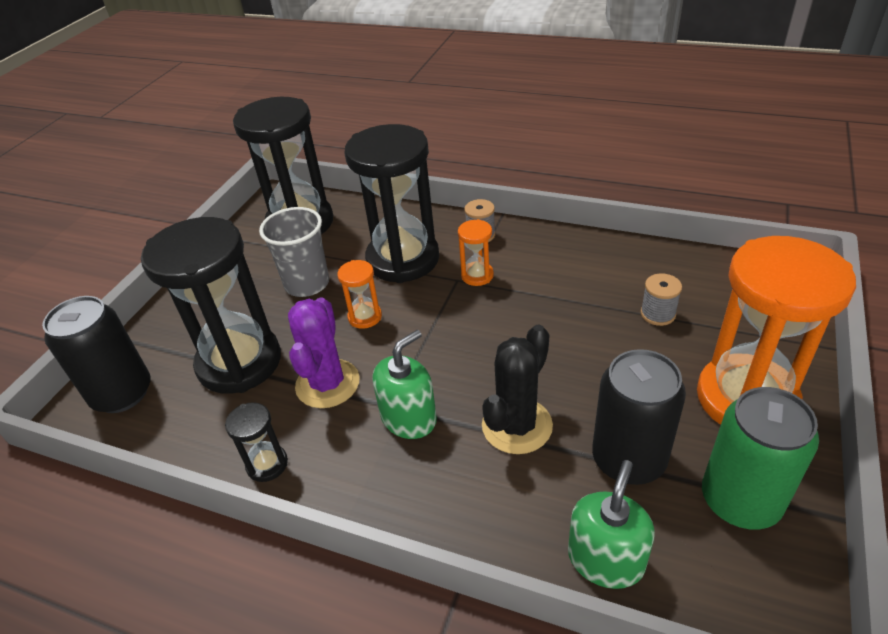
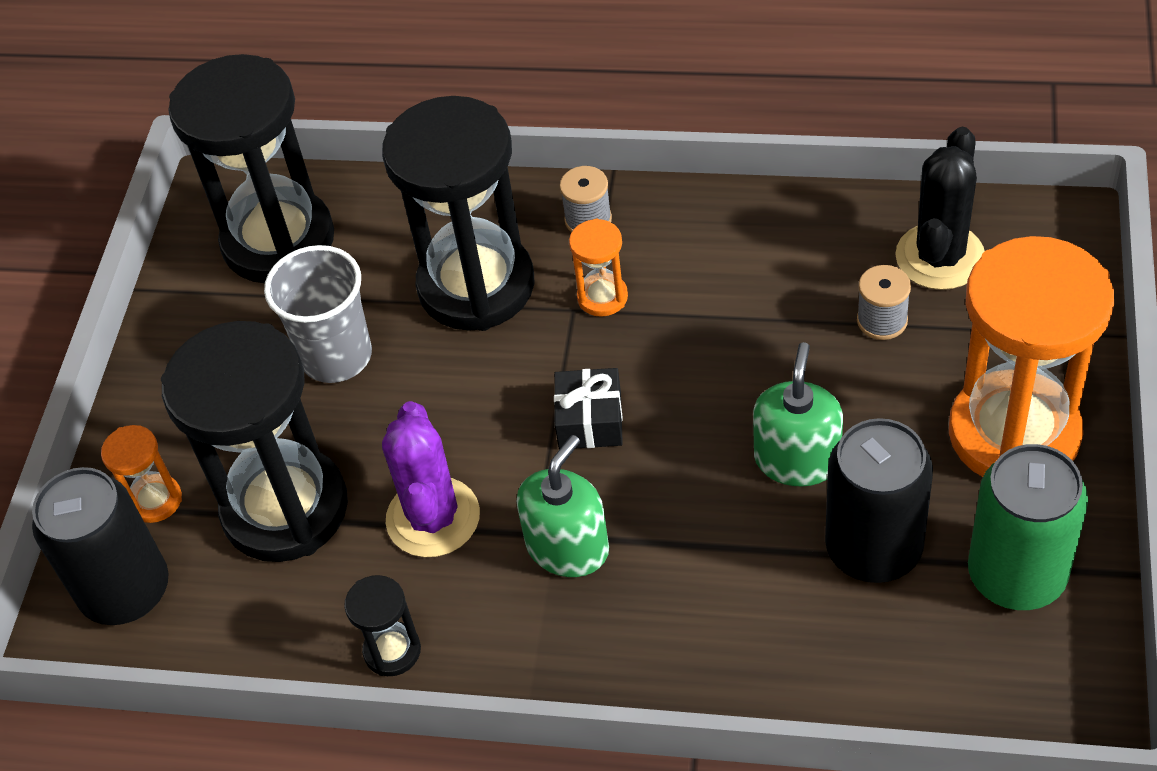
camera: 10 degrees left, 10 degrees up
(365, 317) = (450, 399): orange hourglass -> orange hourglass (155, 500)
(448, 343) = (590, 420): none -> black gift
(517, 426) = (719, 530): black cactus -> black cactus (940, 257)
(605, 559) = (865, 681): green soap dispenser -> green soap dispenser (797, 459)

